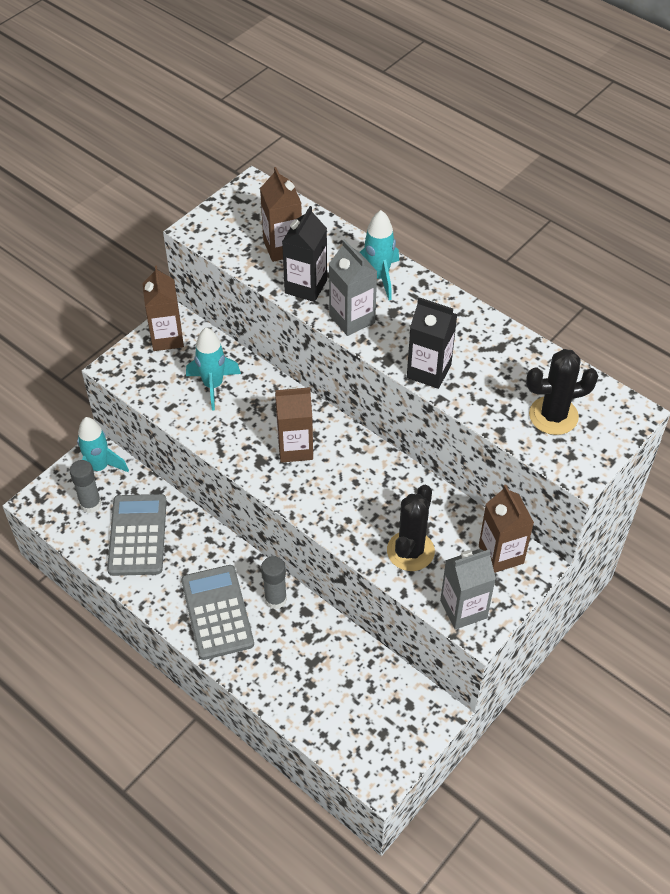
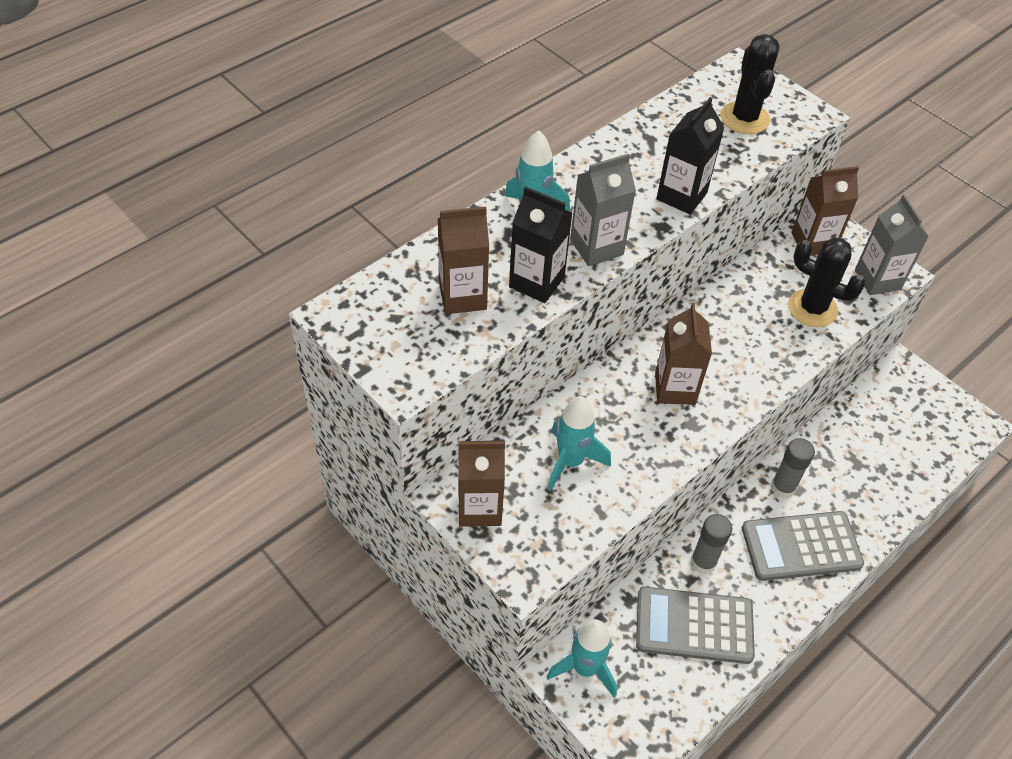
camera: 85 degrees left, 0 degrees up
(90, 504) = (643, 681): grey glue stick -> grey glue stick (703, 562)

